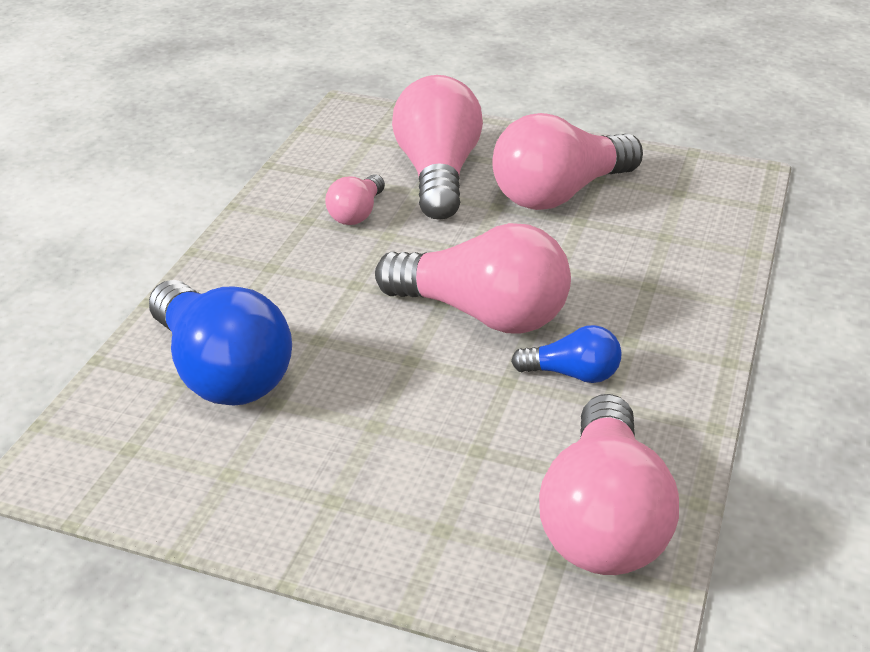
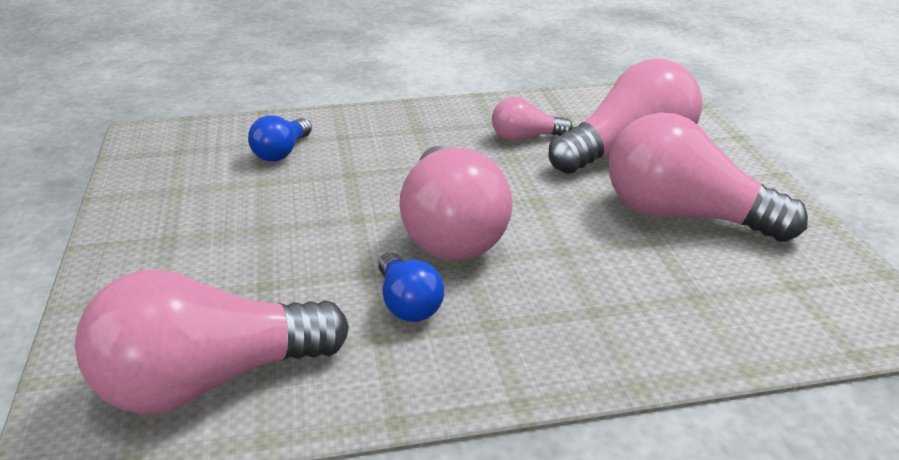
camera: 60 degrees right, 5 degrees down
(221, 371) = (282, 152): blue light bulb -> blue light bulb, size x0.50

